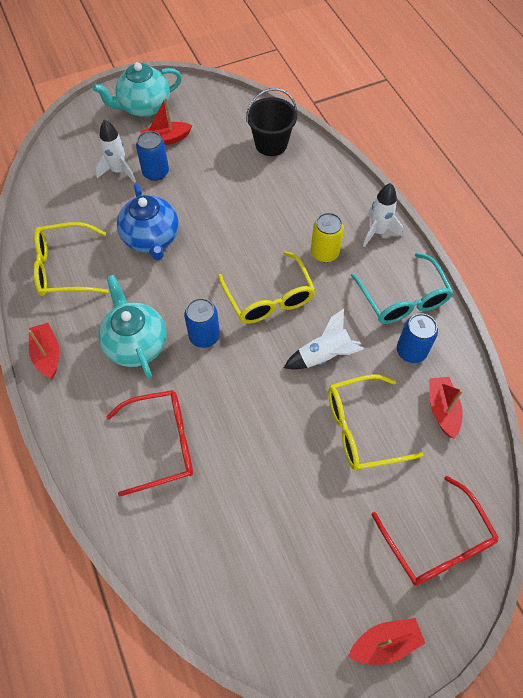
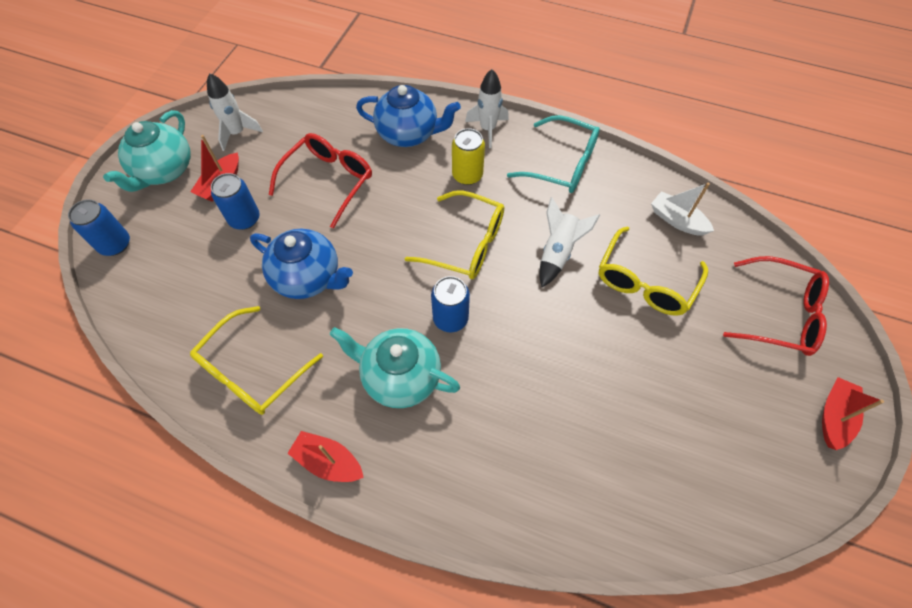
camera: 45 degrees left, 0 degrees up
(118, 171) = (205, 244): white rocket -> white rocket (237, 133)
(161, 444) = (520, 437): red glasses -> red glasses (328, 181)
(271, 144) = (324, 122): black bucket -> none
(318, 193) = (408, 134): none -> blue teapot
(411, 351) = (611, 197): blue can -> blue can (115, 244)
(442, 409) = (677, 220): red boat -> white boat

